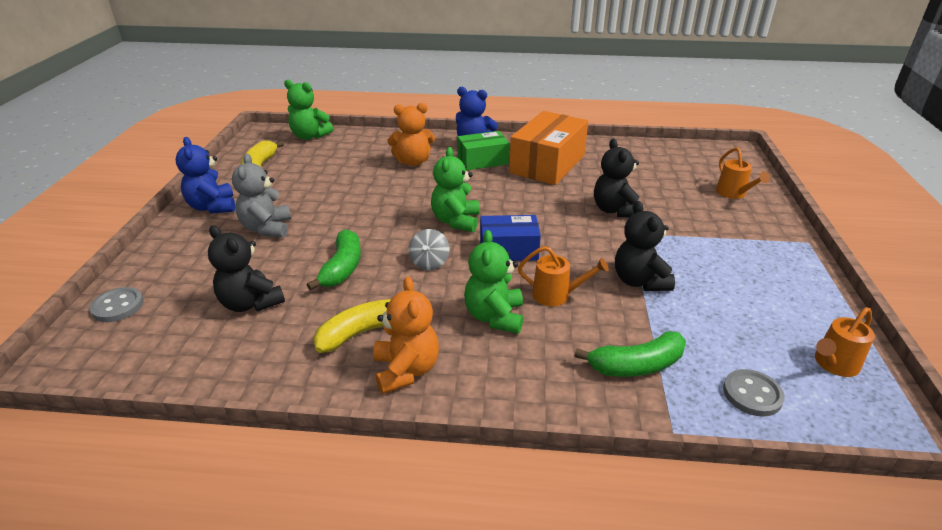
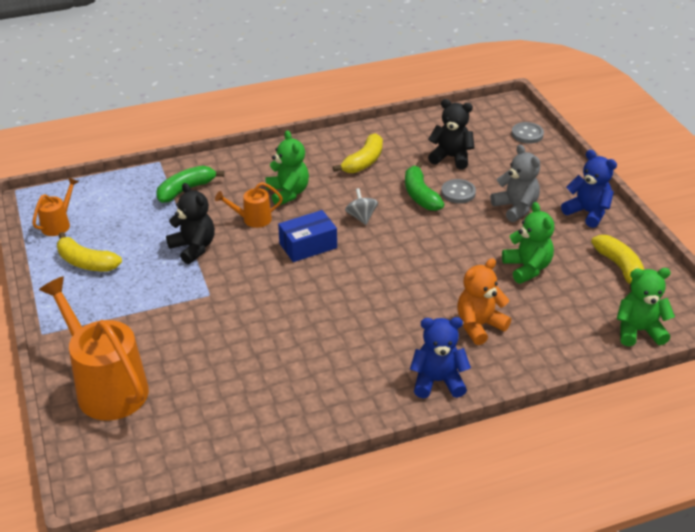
camera: 155 degrees right, 5 degrees up
(406, 370) = (320, 152): orange teddy bear -> none
(456, 221) = (371, 261): green teddy bear -> green teddy bear (527, 268)
(482, 161) = (406, 353): green box -> none
(547, 164) = (329, 371): orange box -> none
(615, 210) = (231, 319): black teddy bear -> none
(733, 194) = (106, 386): orange watering can -> orange watering can, size x2.07
(752, 394) = (115, 193): grey button -> grey button (458, 192)
(776, 299) = (86, 262): none -> yellow banana

